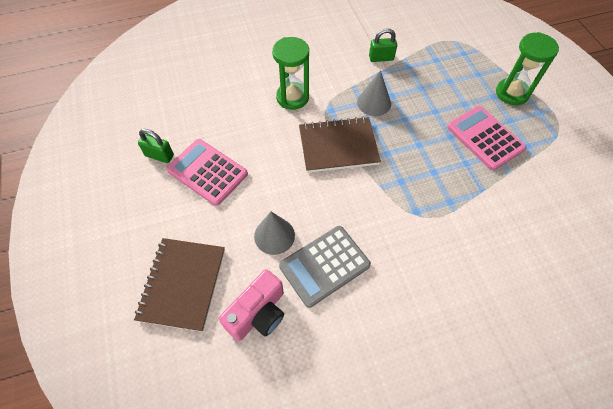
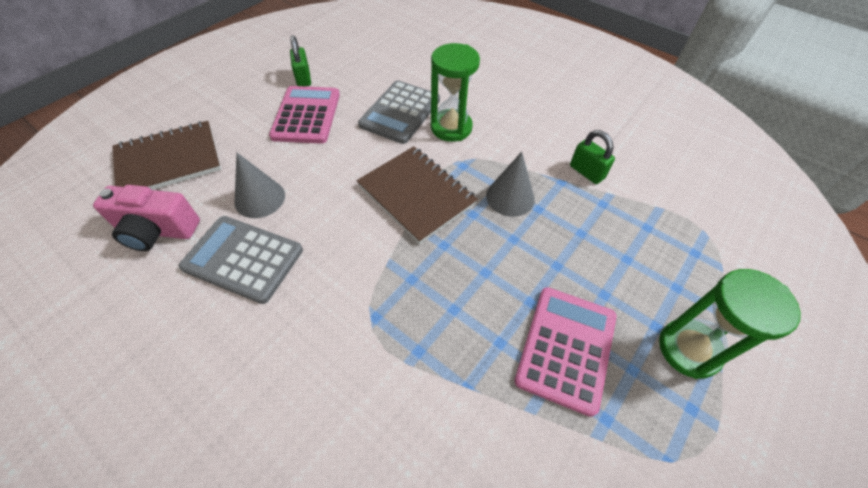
camera: 55 degrees right, 5 degrees down
(254, 116) = (400, 112): none -> grey calculator

